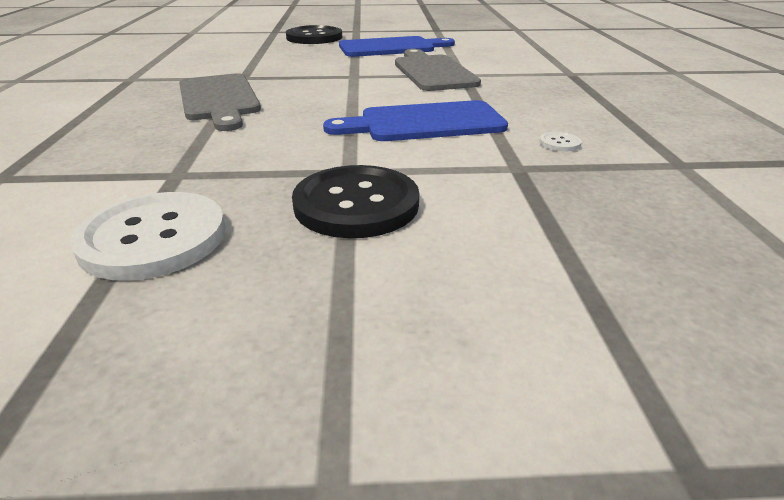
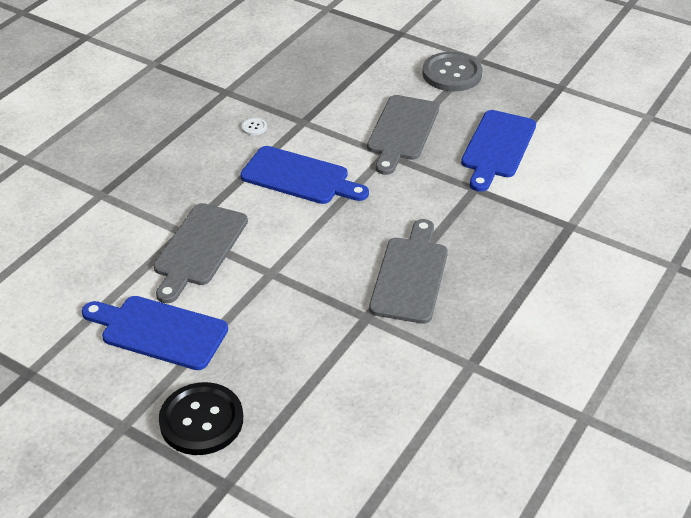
camera: 145 degrees left, 10 degrees up
(153, 238) = (497, 147): white button -> blue cutting board
(356, 204) = (402, 131): black button -> grey cutting board
(369, 378) = (452, 74): none -> grey button

